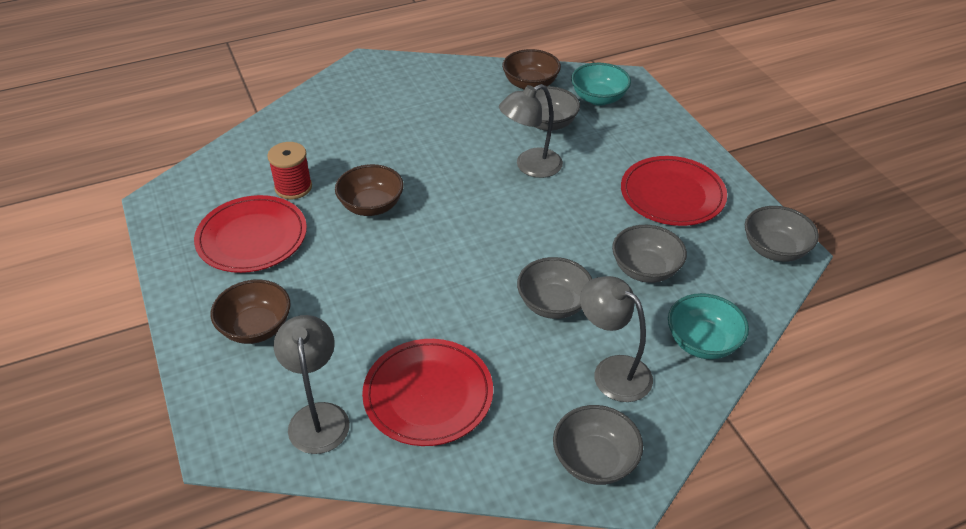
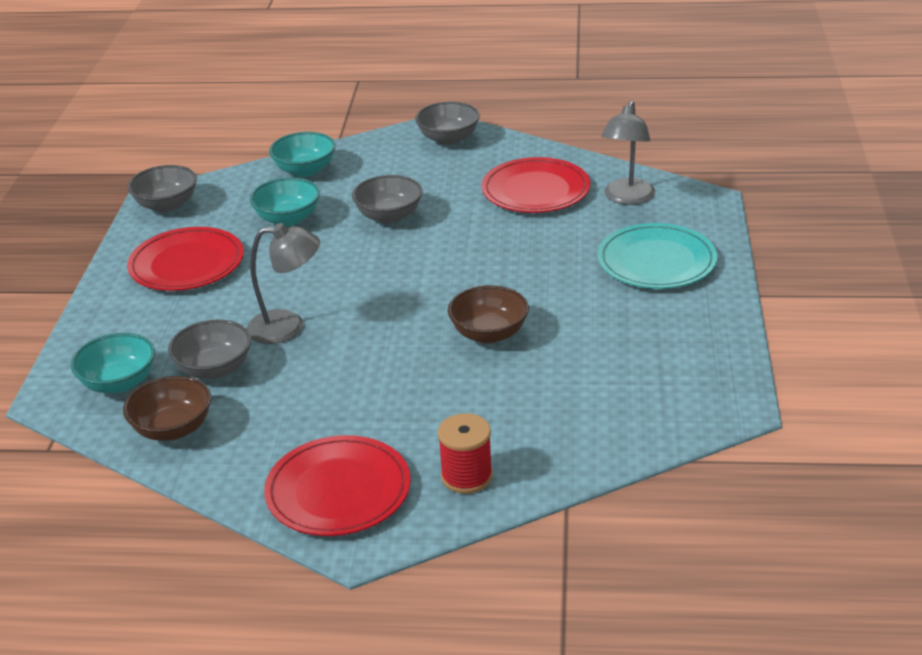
camera: 150 degrees left, 10 degrees down
(252, 237) = (633, 336): red plate -> red plate (338, 491)
(256, 327) = (656, 261): brown bowl -> turquoise plate
(293, 187) = (565, 377): red spool -> red spool (466, 476)
(612, 371) = (388, 171): grey lamp -> none
(645, 269) = (288, 218): grey bowl -> turquoise bowl

